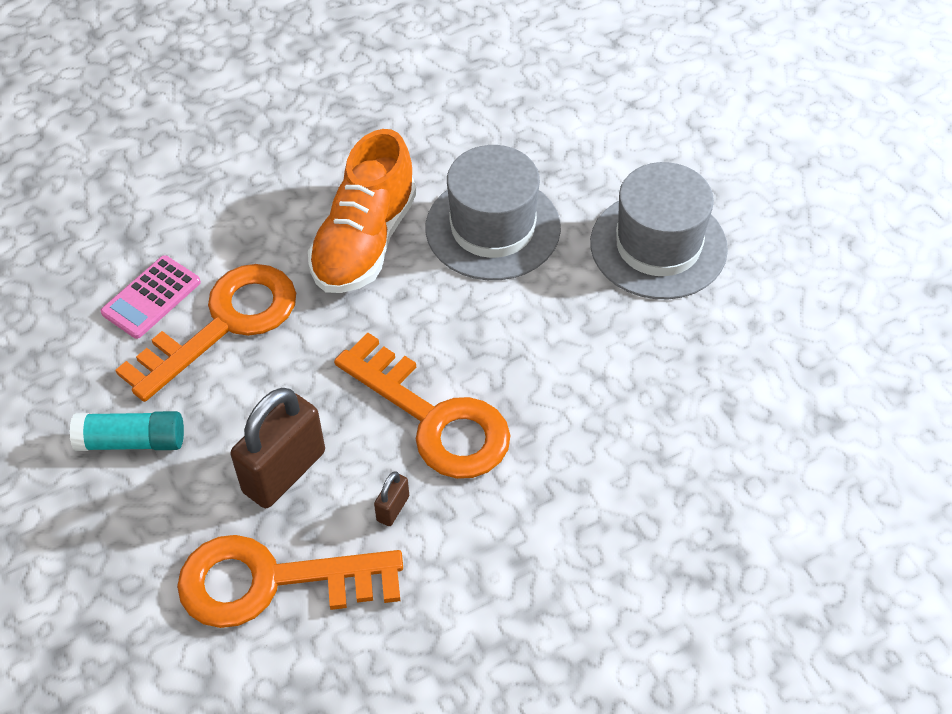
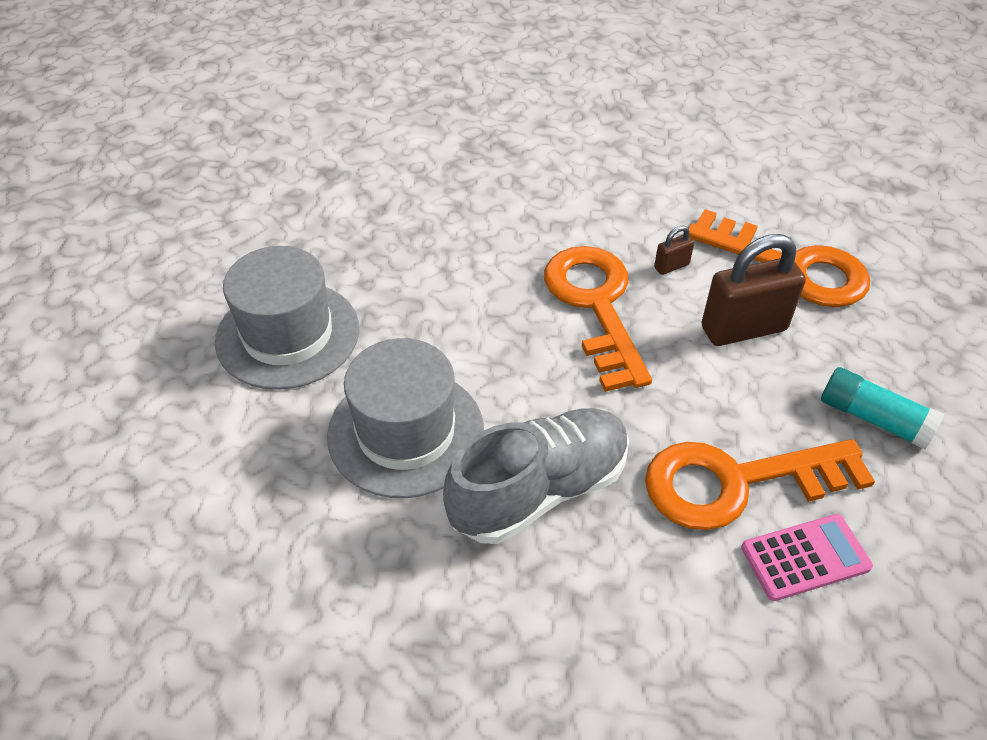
camera: 145 degrees left, 5 degrees down
(365, 242) = (539, 490): orange shoe -> grey shoe

